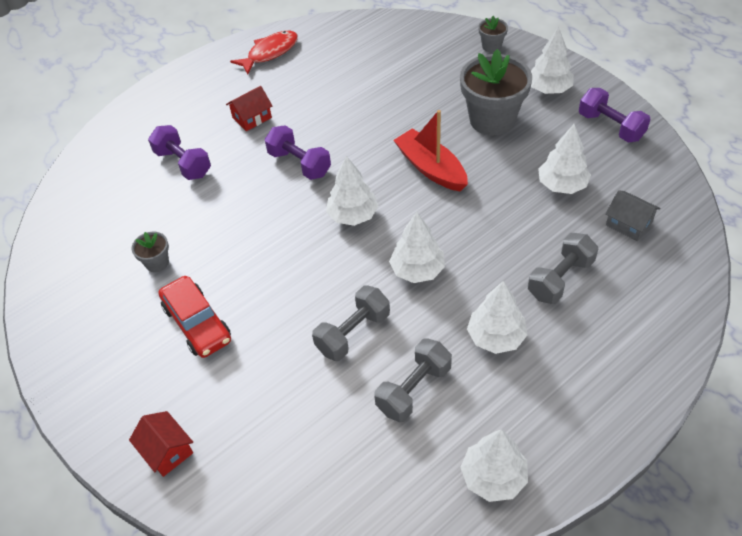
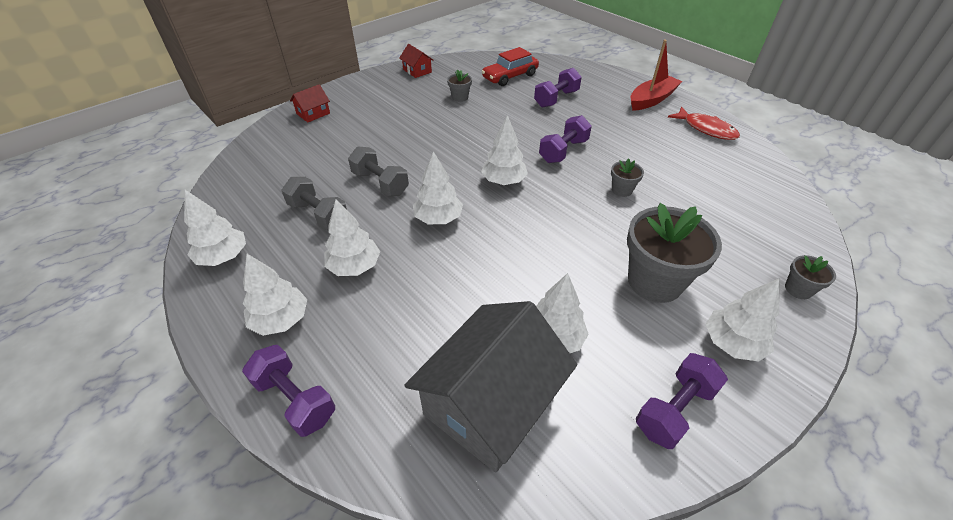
camera: 85 degrees right, 5 degrees down
(197, 323) = (405, 116): red car -> red car (510, 76)
(252, 117) = (615, 125): red house -> red house (417, 71)
(370, 125) = (621, 190): none -> grey flower pot
(431, 168) = (568, 230): red boat -> red boat (652, 100)
(560, 279) = (414, 322): grey dumbbell -> none
(575, 389) = (281, 320): none -> white tree
(629, 224) = (491, 402): grey house -> grey house, size x2.28
(657, 355) = (295, 399): none -> purple dumbbell

